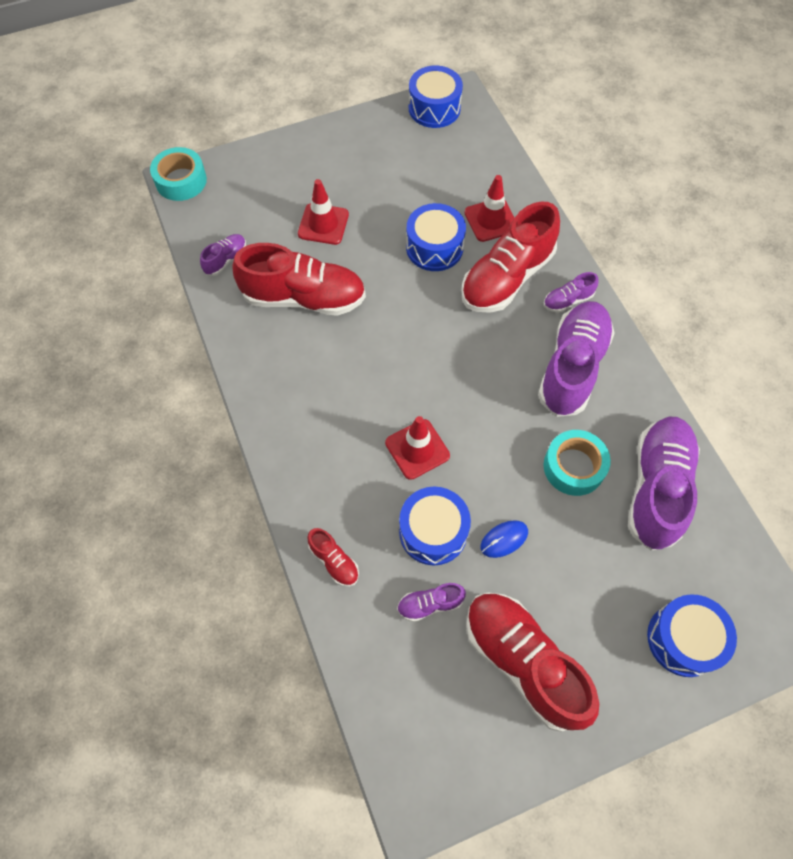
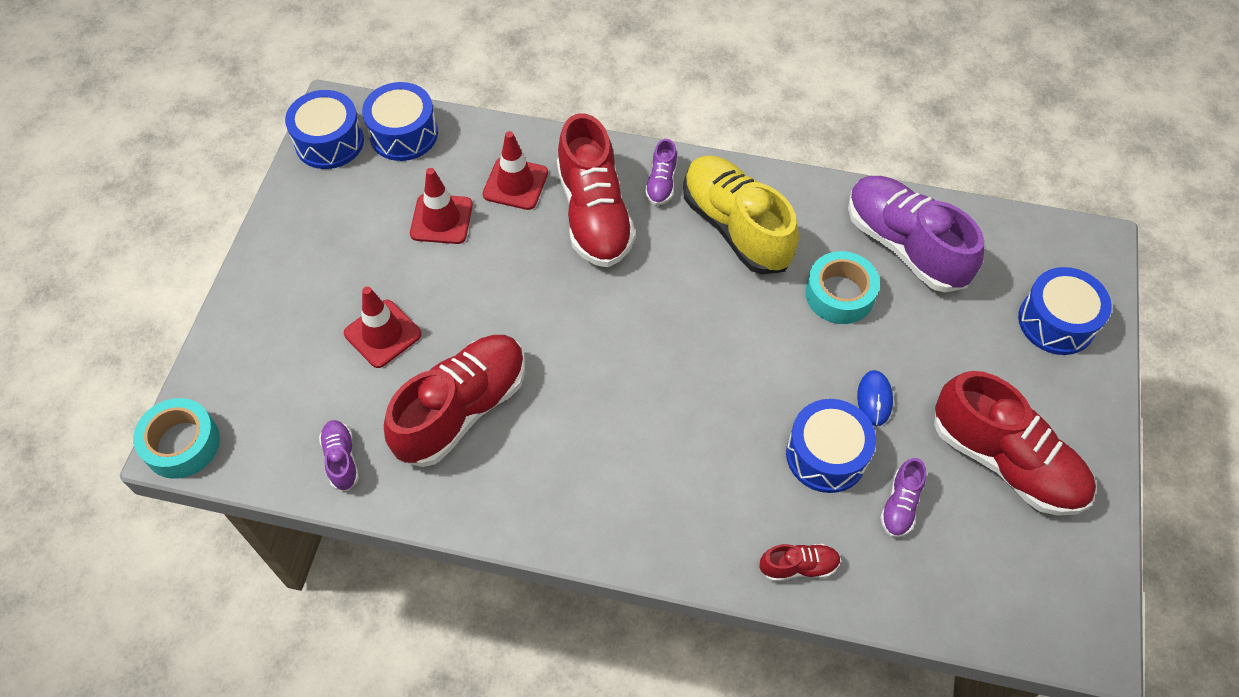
camera: 55 degrees left, 5 degrees down
(417, 449) = (727, 413): red traffic cone -> red traffic cone (441, 219)
(434, 247) = (505, 252): blue drum -> blue drum (404, 134)
(523, 662) = (1005, 461): red shoe -> red shoe turned 135 degrees counterclockwise
(572, 367) = (736, 227): purple shoe -> yellow shoe

